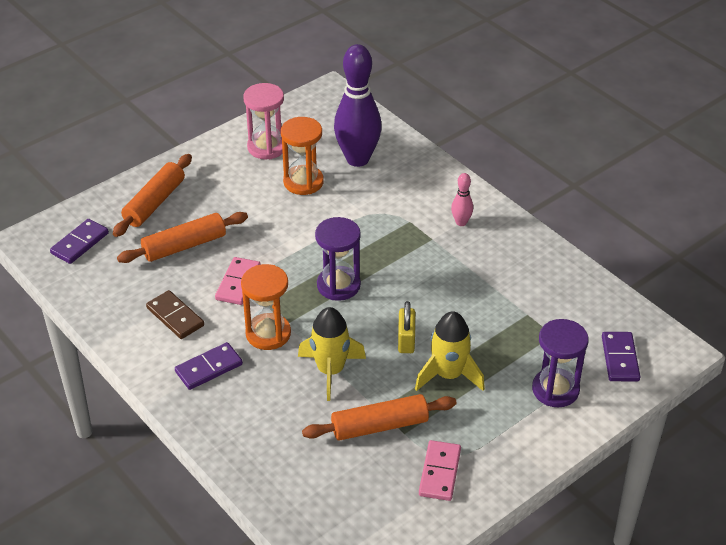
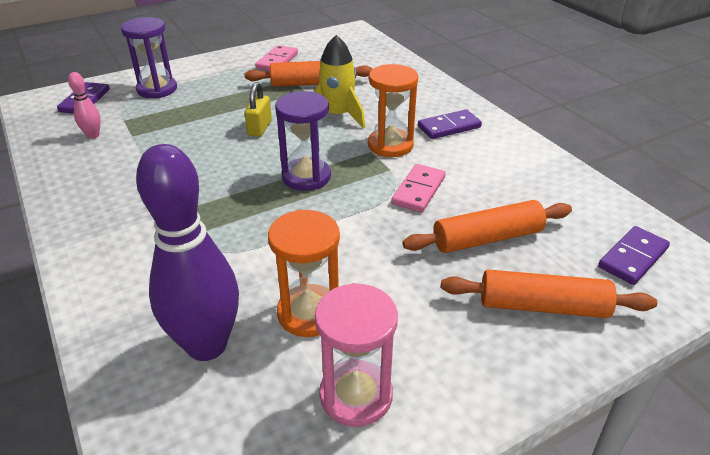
camera: 170 degrees left, 5 degrees down
(154, 203) = (543, 306): orange rolling pin -> orange rolling pin turned 60 degrees clockwise
(175, 317) = (487, 167): brown domino -> none
(448, 375) = (236, 104): yellow rocket -> none
(461, 222) = (124, 226): pink bowling pin -> pink bowling pin (93, 135)

